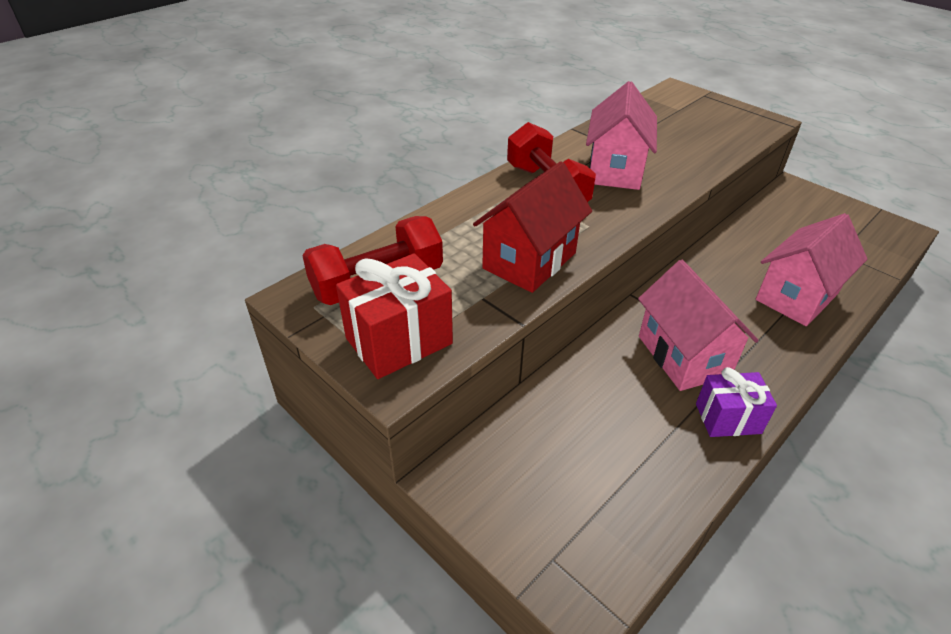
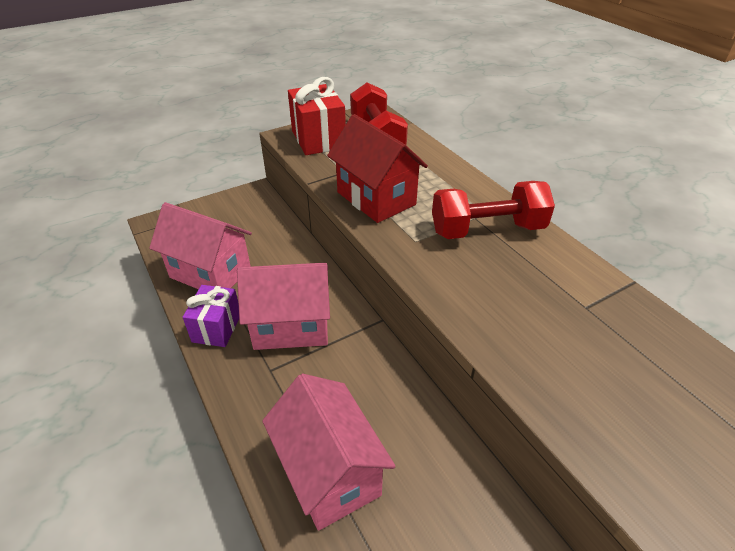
camera: 105 degrees right, 0 degrees up
(615, 170) = (523, 289): pink house -> pink house (210, 273)

